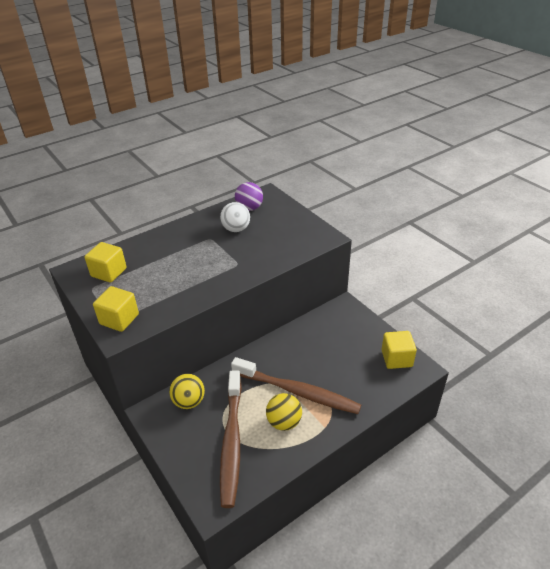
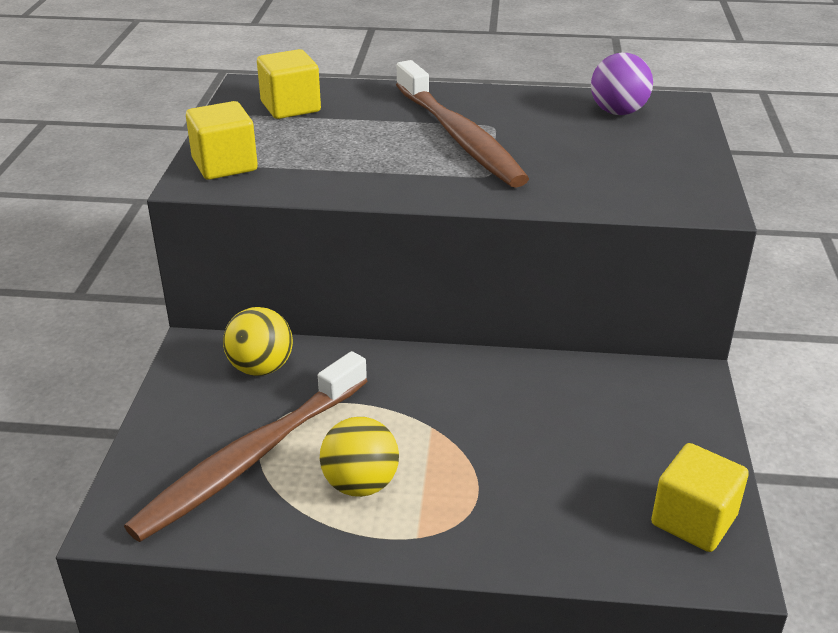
camera: 40 degrees right, 5 degrees down
(236, 229) = (553, 130): white ball -> none
(297, 391) = (438, 455): brown toothbrush -> brown toothbrush (459, 137)

